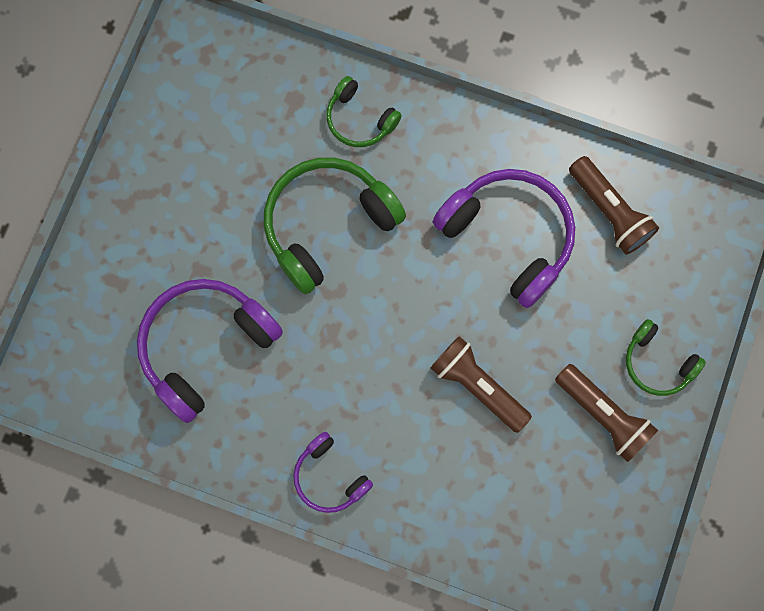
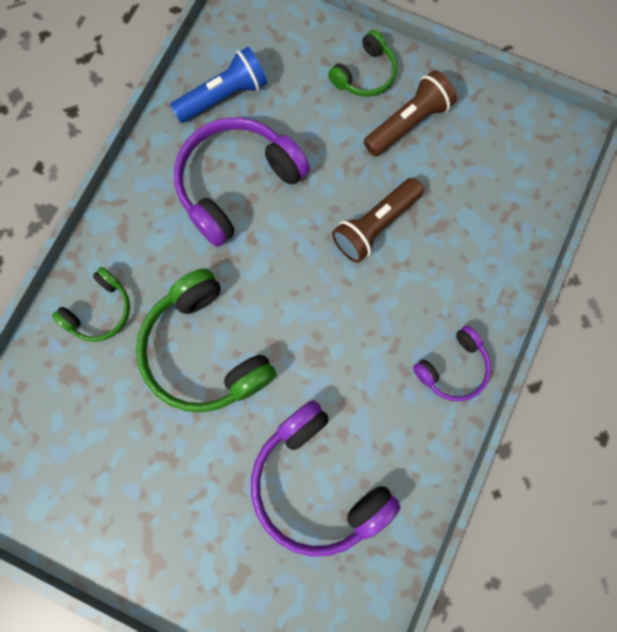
camera: 85 degrees left, 0 degrees up
(609, 212) = (224, 96): brown flashlight -> blue flashlight

